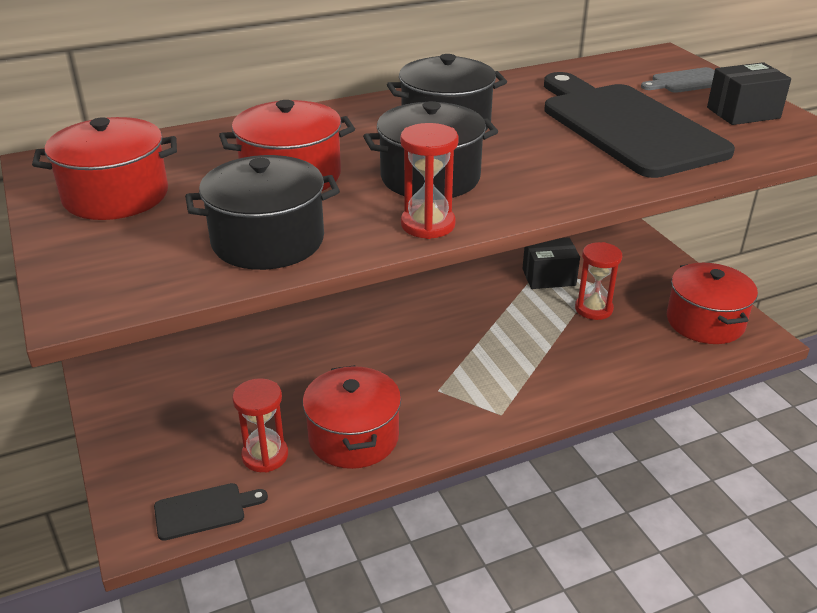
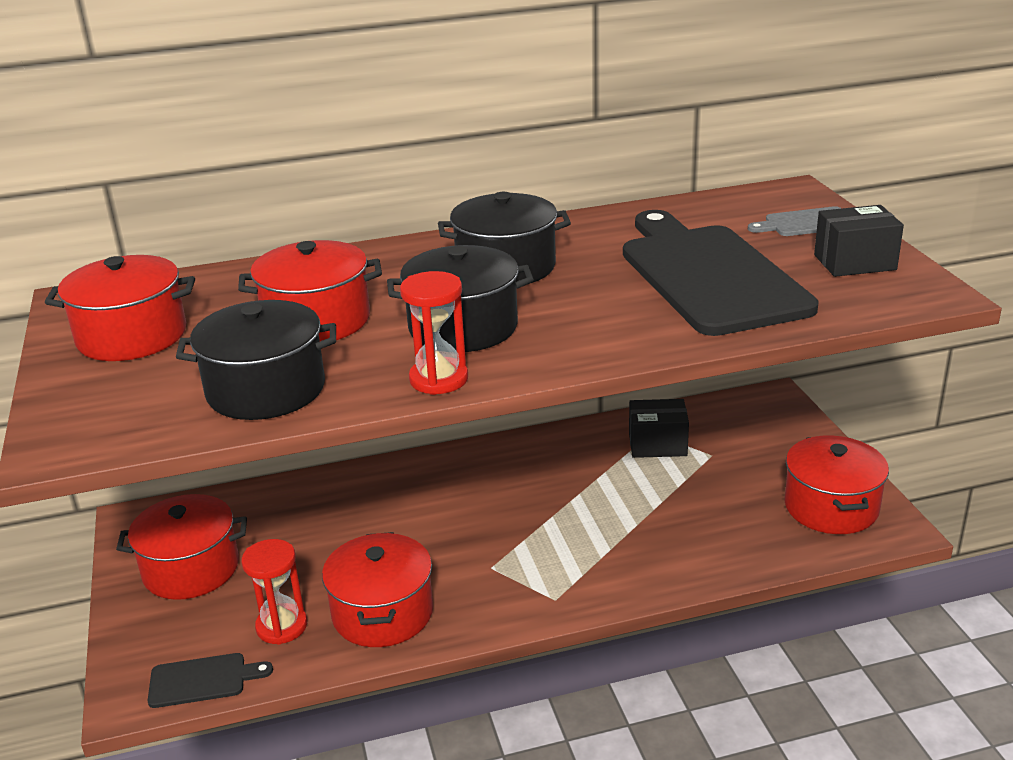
camera: 10 degrees right, 5 degrees down
(166, 409) = (191, 569): none -> red pot
(593, 309) = (700, 484): red hourglass -> none

